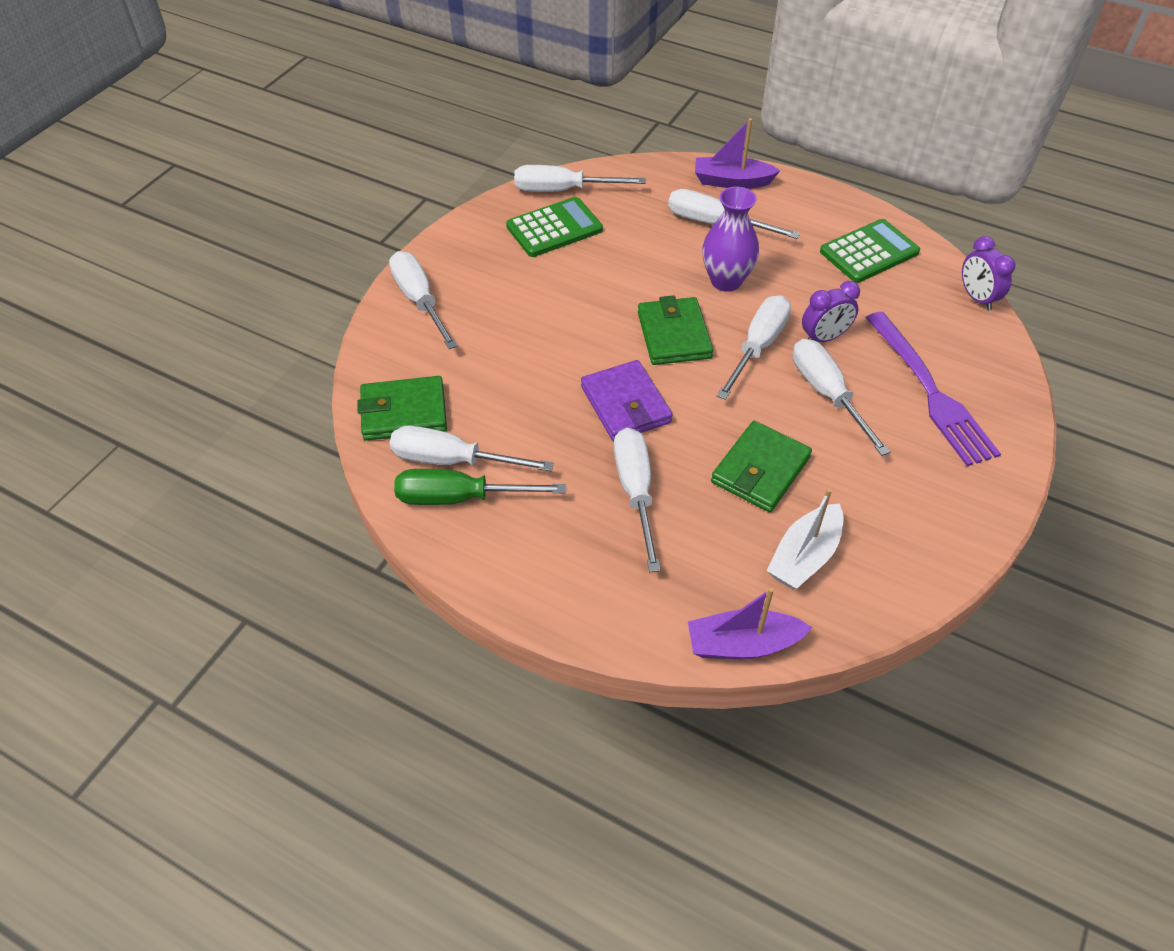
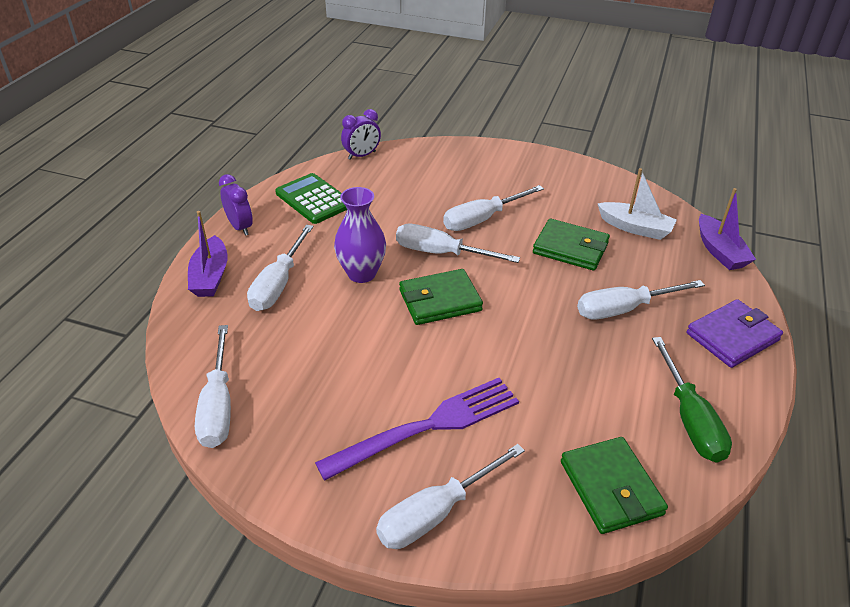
camera: 100 degrees left, 10 degrees down
(452, 461) = (652, 433): white screwdriver -> none
(554, 228) = (290, 404): green calculator -> none
(625, 405) = (534, 323): purple wallet -> purple wallet (732, 337)
(824, 338) = (421, 221): purple clock -> purple clock (240, 227)
(931, 392) = (464, 176): purple fork -> purple fork (428, 426)

